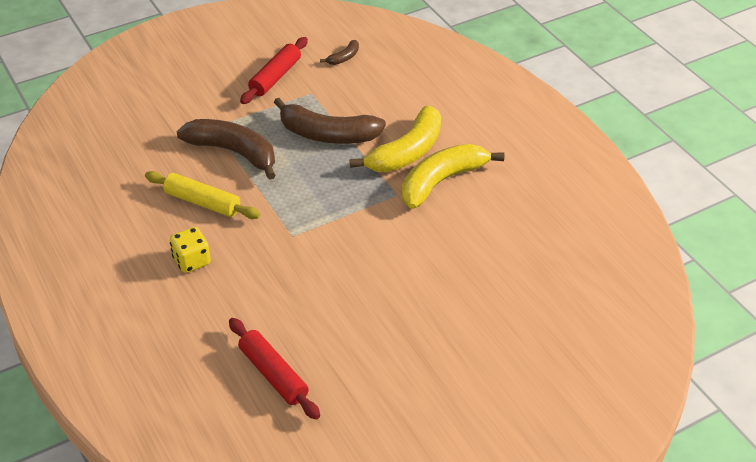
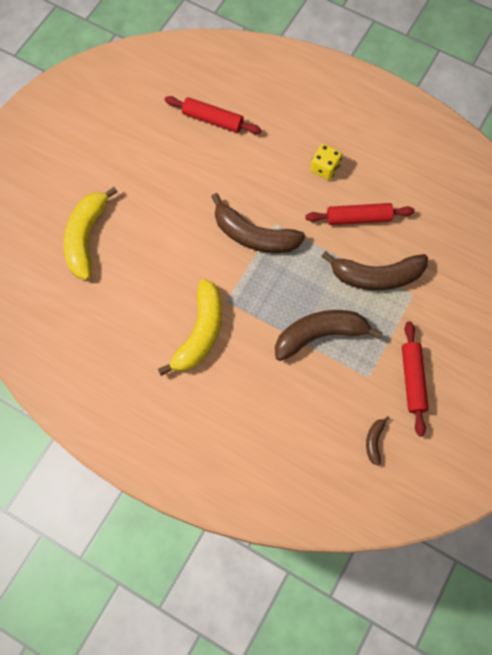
camera: 150 degrees right, 25 degrees up
(202, 202) = (358, 218): yellow rolling pin -> red rolling pin
(324, 234) = (254, 235): none -> brown banana
(407, 152) = (245, 350): yellow banana -> yellow banana (86, 237)

